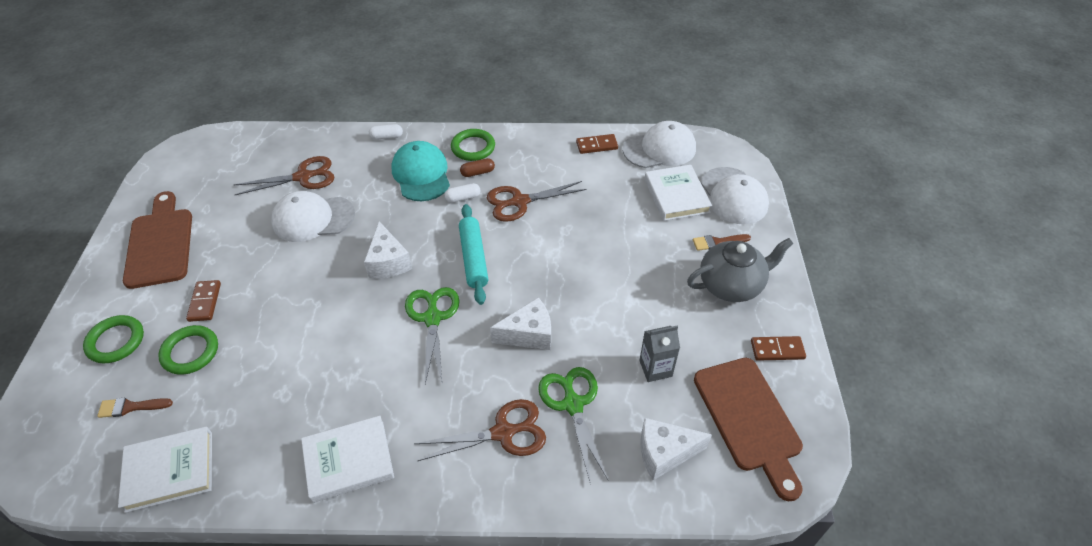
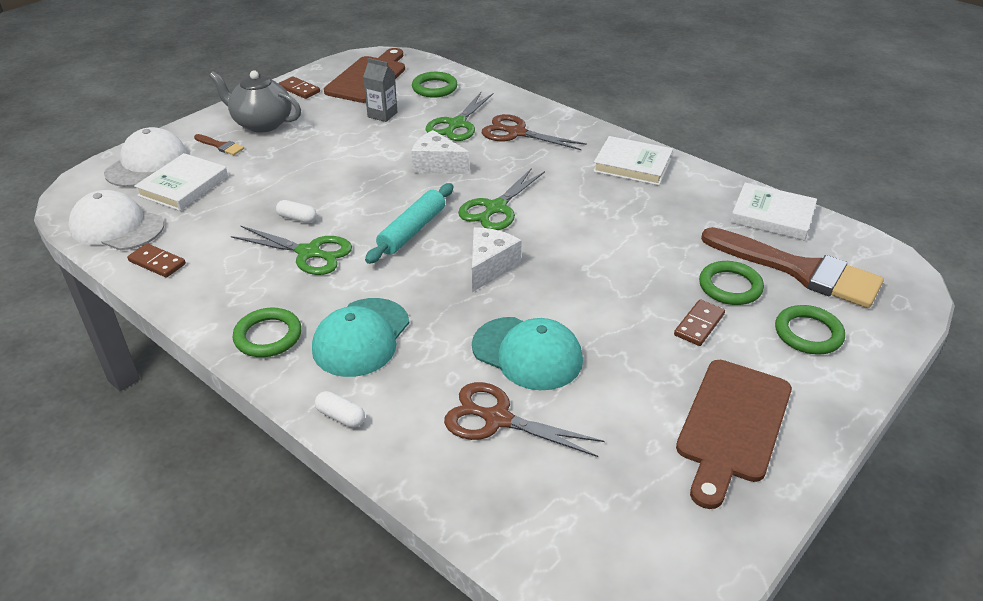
camera: 140 degrees left, 10 degrees down
(131, 407) = (799, 270): brown brush -> brown brush, size x2.48
(313, 218) = (527, 353): white cap -> turquoise cap
(463, 198) = (353, 286): white capsule -> white capsule (297, 218)
(477, 172) = (304, 304): brown capsule -> none
(520, 202) = (309, 253): brown scissors -> green scissors
(665, 453) = (434, 88): white cheese -> green ring

